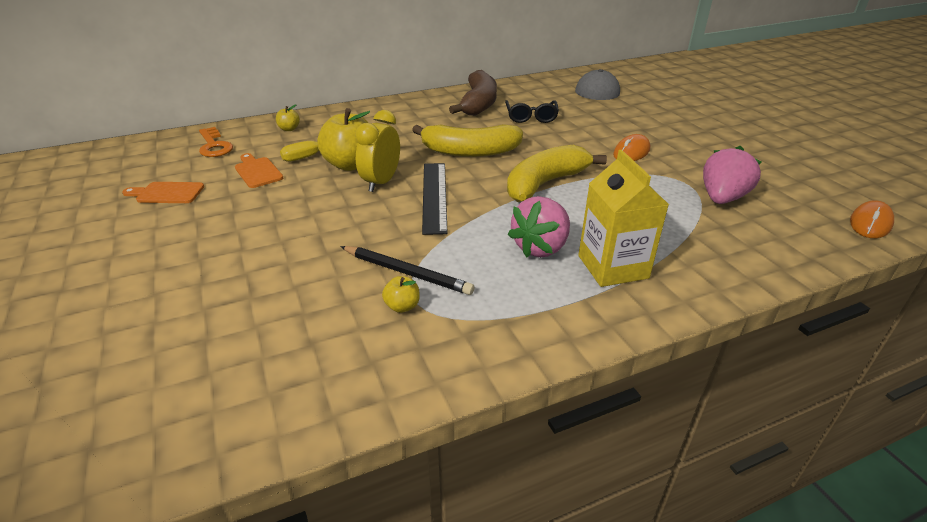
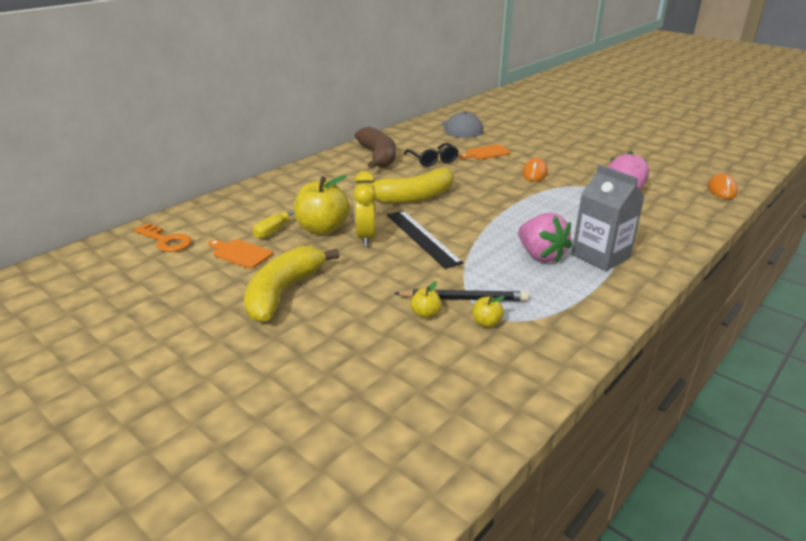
camera: 25 degrees left, 5 degrees down
(167, 193) = (170, 293): orange cutting board -> orange cutting board (486, 153)
(289, 129) = (226, 210): yellow apple -> yellow apple (425, 314)
(540, 247) = (540, 255): pink strawberry -> pink strawberry turned 45 degrees counterclockwise
(545, 183) = (496, 209): yellow banana -> yellow banana (283, 292)
(613, 267) = (600, 256): yellow carton -> grey carton

